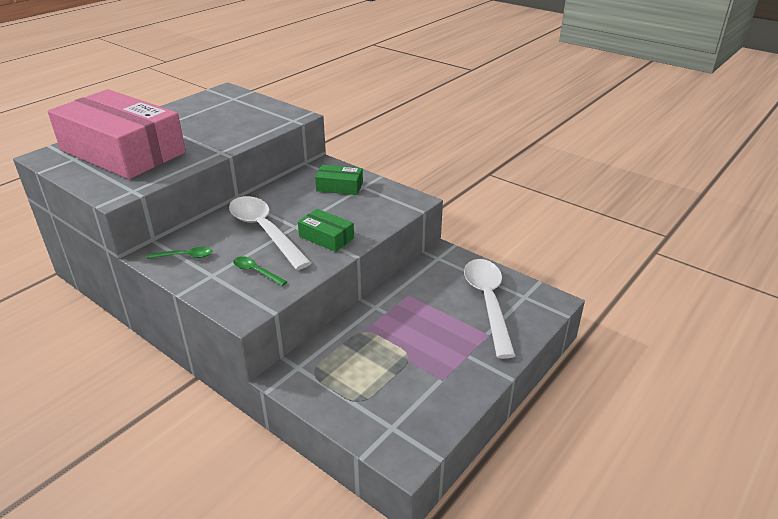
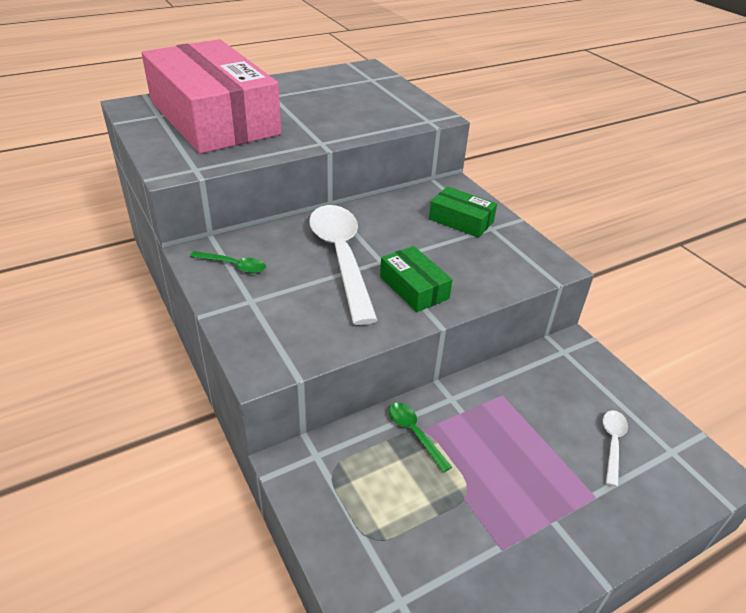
camera: 20 degrees right, 5 degrees up
(256, 272) = (304, 312): green spoon -> green spoon (414, 433)
(488, 302) = (612, 443): white spoon -> white spoon, size x0.44

